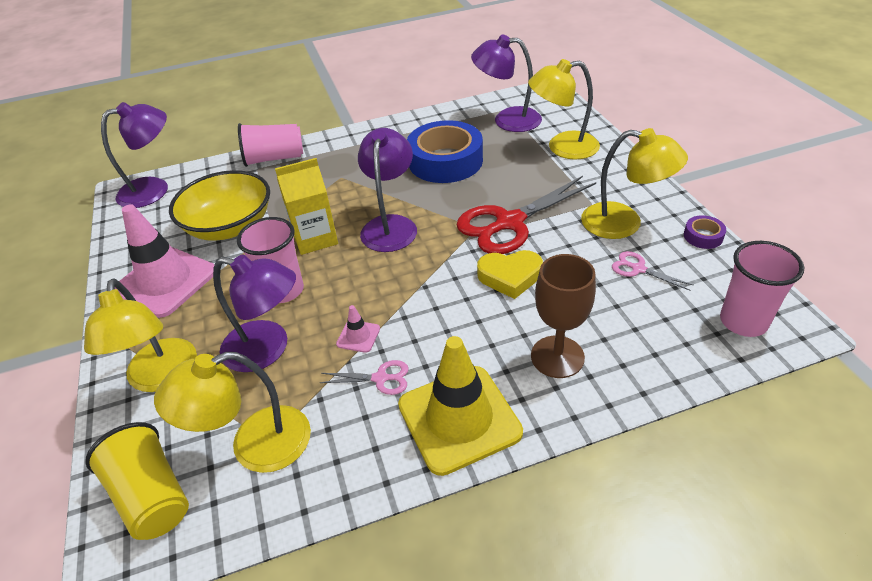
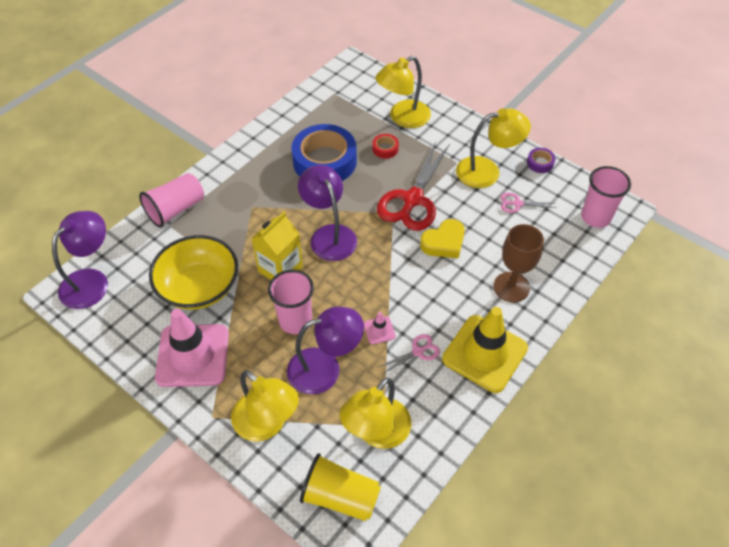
camera: 35 degrees left, 10 degrees up
(507, 120) = (342, 104): purple lamp -> none
(519, 168) = (385, 149): none -> red tape

